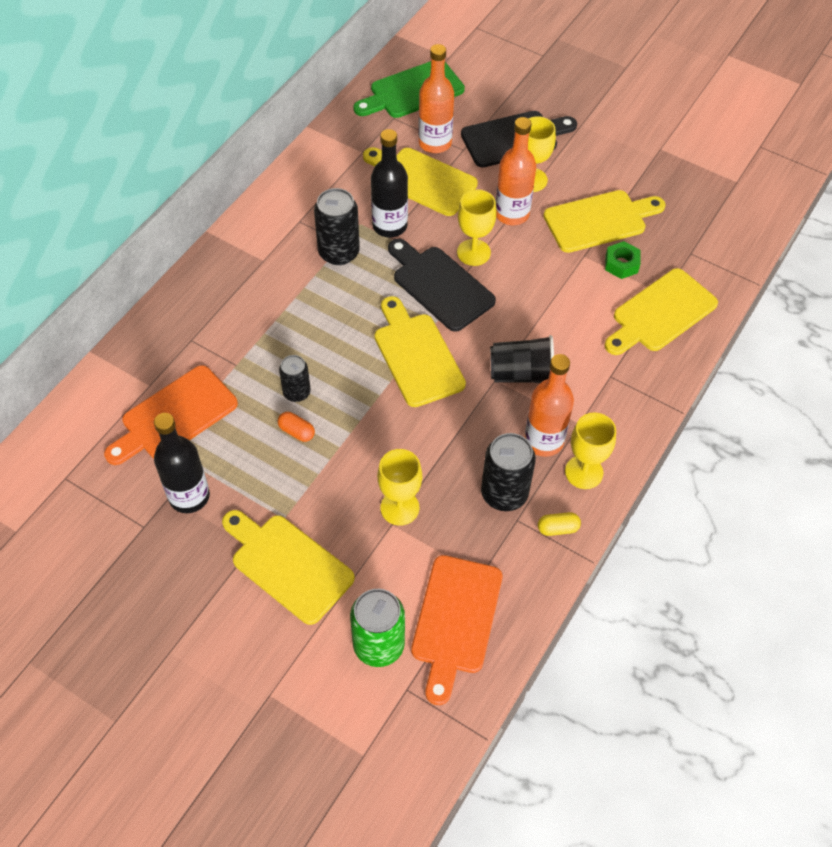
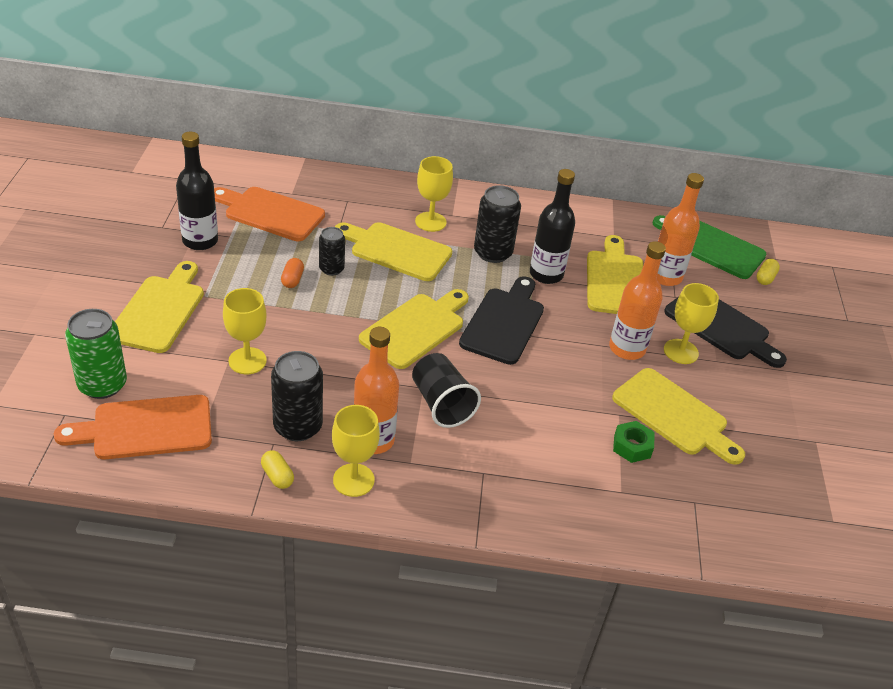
camera: 60 degrees right, 15 degrees down
(469, 78) = (765, 278): none -> yellow capsule
(473, 252) = (559, 335): yellow goblet -> yellow goblet (430, 222)
(661, 313) = (593, 495): yellow cutting board -> yellow cutting board (396, 251)

